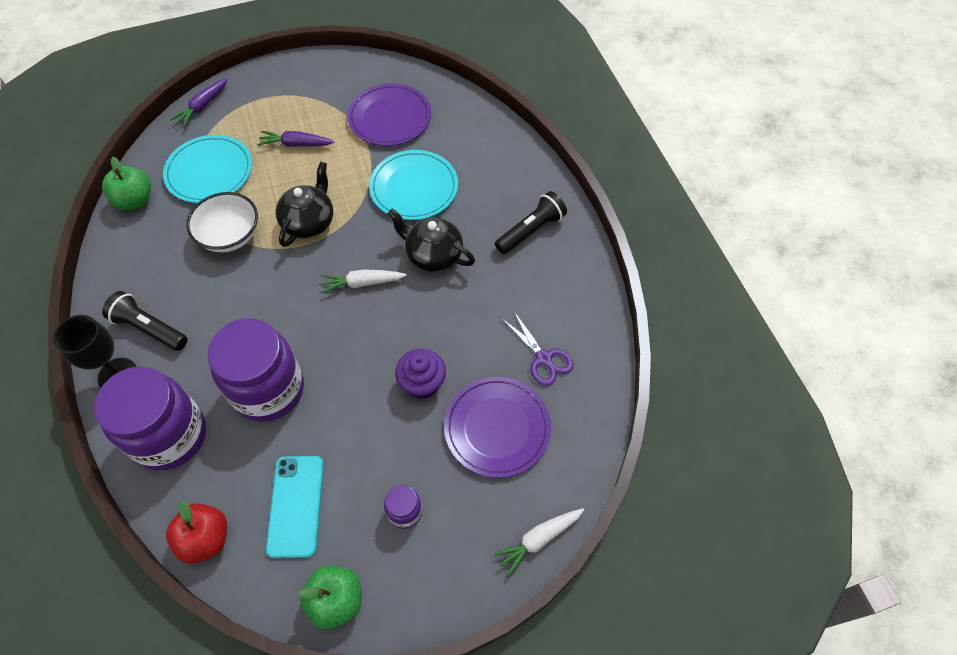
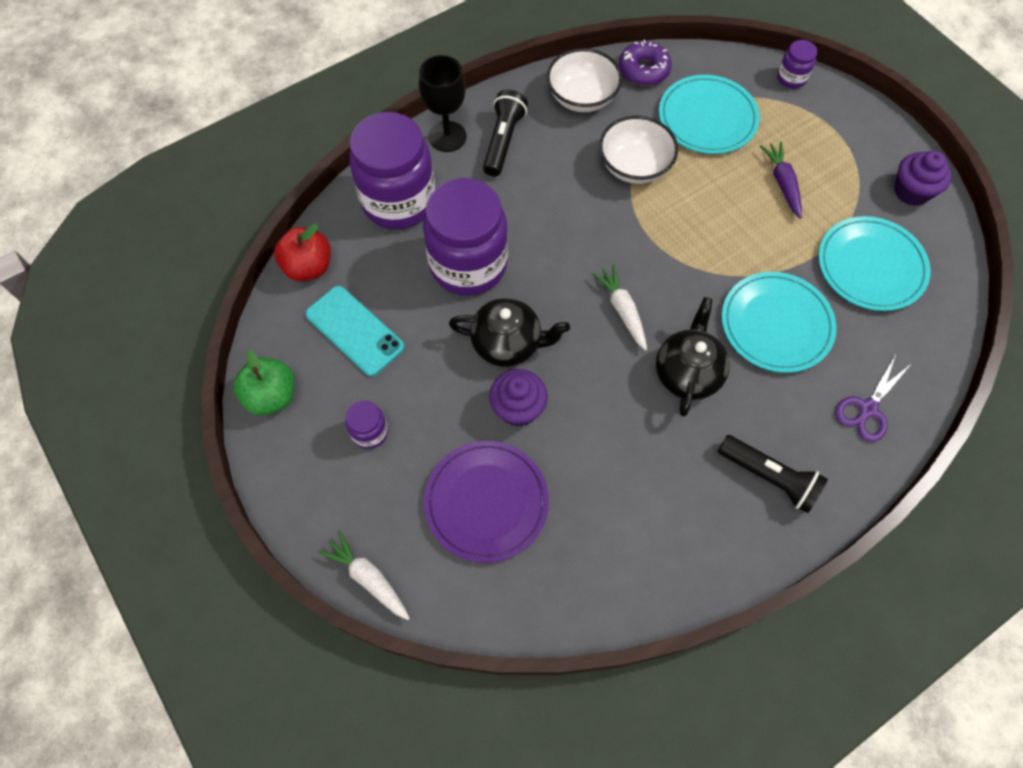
camera: 75 degrees right, 5 degrees up
(135, 200) = (643, 70): green apple -> purple donut
(137, 254) = (582, 97): none -> white bowl
(202, 107) = (791, 78): purple carrot -> purple jar
(296, 506) = (355, 330): turquoise phone -> turquoise phone turned 60 degrees clockwise
(309, 222) = (681, 232): black teapot -> black teapot (508, 343)
(340, 74) = (911, 191): none -> purple cupcake
(390, 117) = (871, 266): purple plate -> turquoise plate
(544, 359) = (589, 535): purple scissors -> purple scissors (867, 409)

